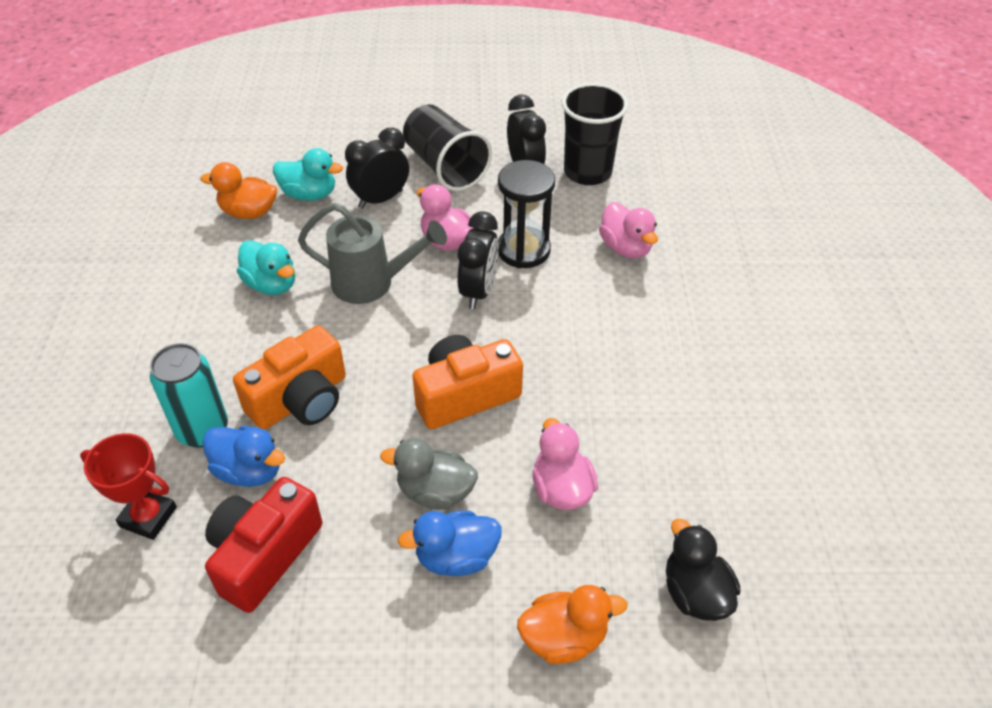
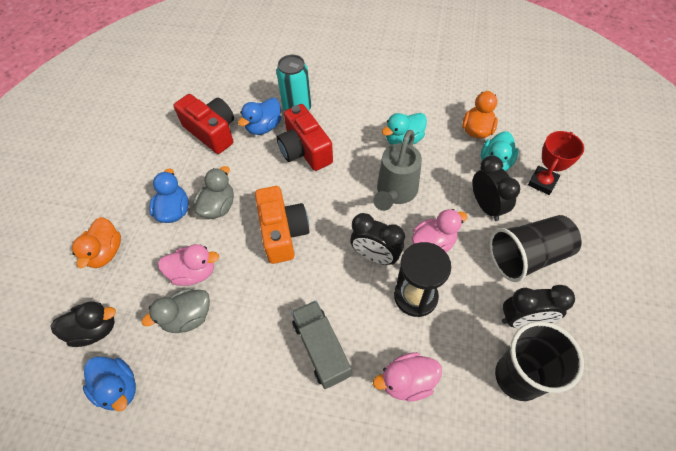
camera: 105 degrees right, 10 degrees up
(148, 517) = (251, 90): red trophy -> red trophy (542, 182)
(300, 400) = (305, 150): orange camera -> red camera
(618, 323) = (321, 348): none -> grey truck
(631, 474) = (188, 317): none -> grey duck
(757, 524) = (118, 388): none -> blue duck

